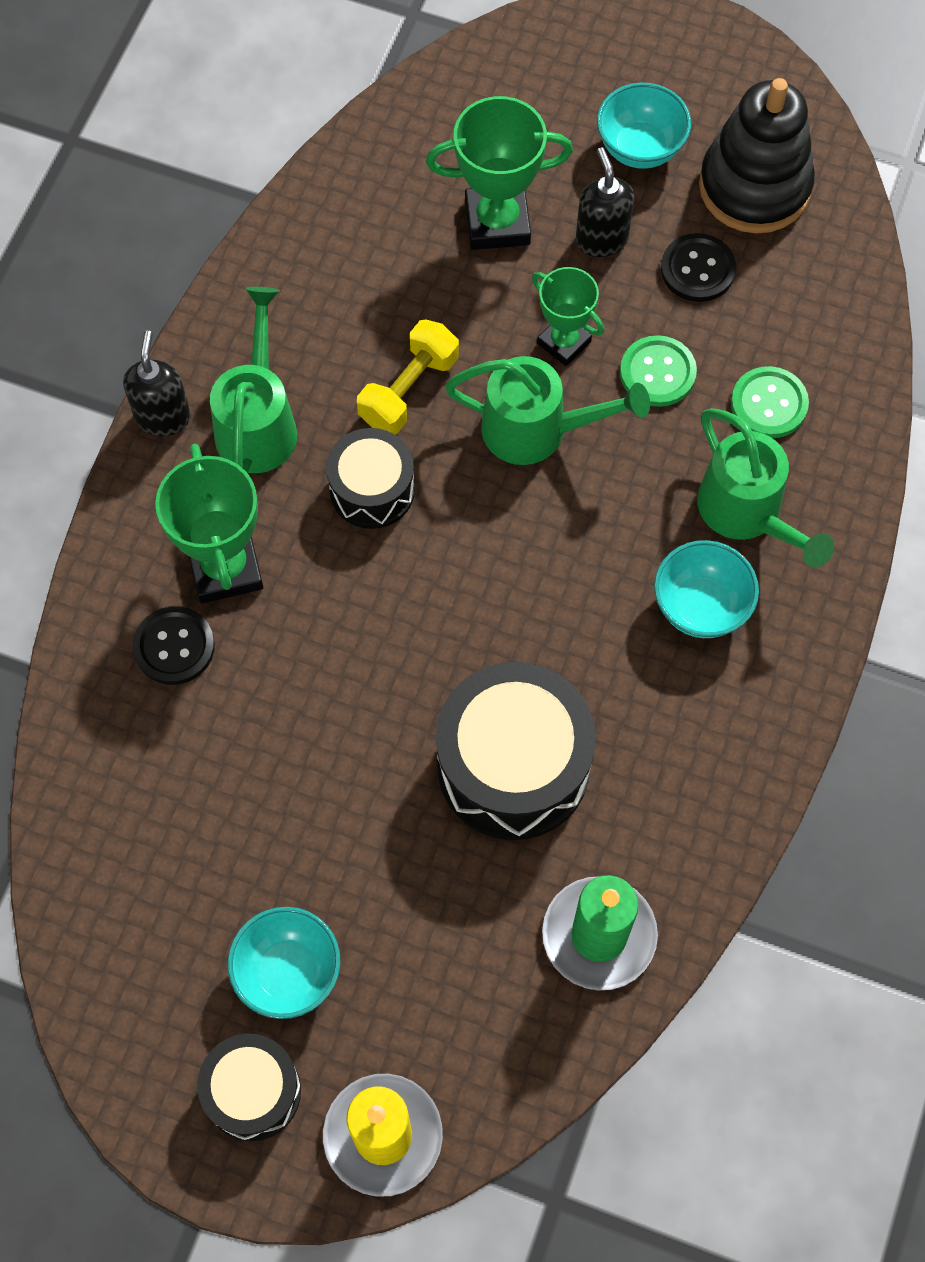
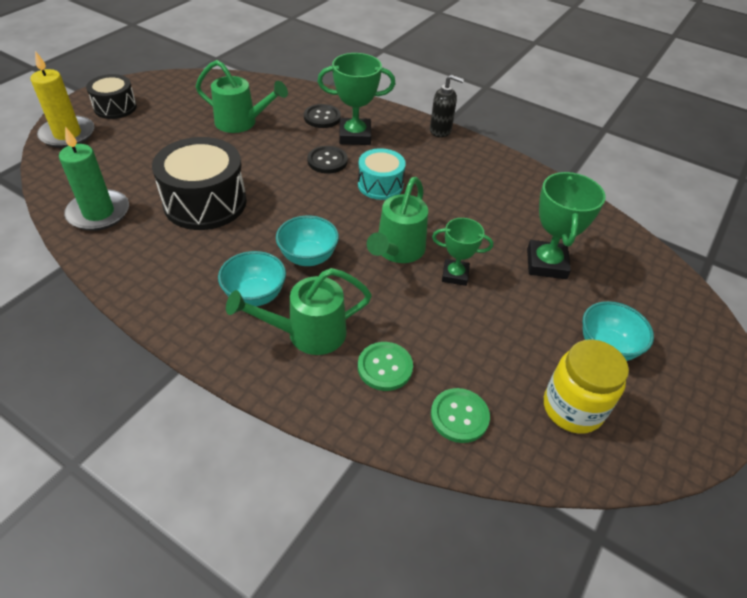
camera: 100 degrees right, 20 degrees down
(258, 423) = (430, 156): green watering can -> green watering can (241, 123)
(288, 972) = (156, 123): turquoise bowl -> turquoise bowl (308, 257)
(372, 490) = (380, 185): black drum -> turquoise drum
(409, 390) = (436, 208): yellow dumbbell -> none
(564, 342) = (455, 275): green trophy -> green trophy turned 45 degrees clockwise
(601, 239) = (530, 309): black soap dispenser -> none
(657, 373) = (423, 314): green button -> green button (459, 416)
(697, 269) = (501, 355): black button -> black button (327, 161)
(754, 187) = (572, 408): black stacking toy -> yellow jar

